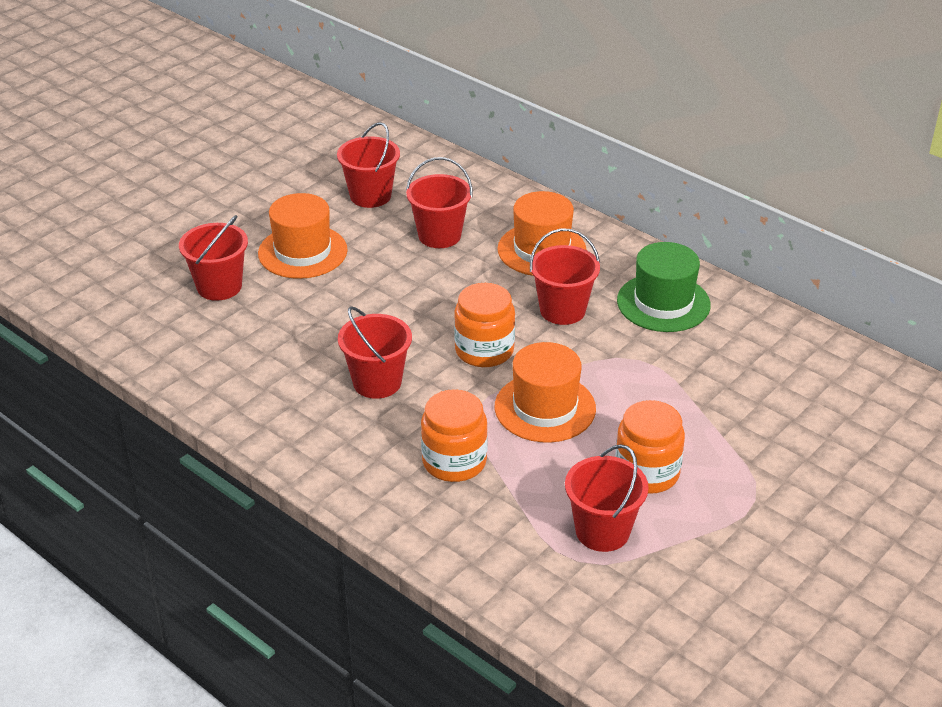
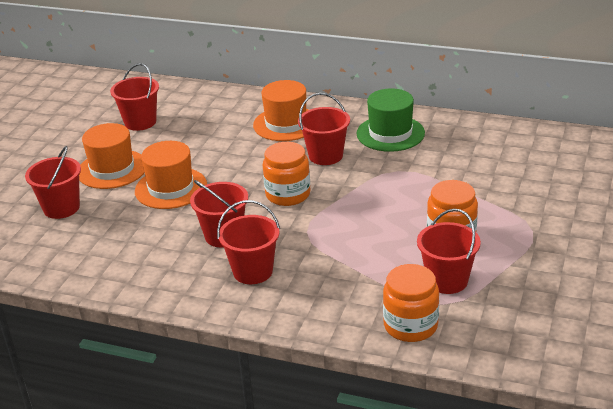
camera: 20 degrees left, 5 degrees down
(439, 235) = (207, 133): red bucket -> red bucket (253, 271)
(454, 461) = (314, 269): orange jar -> orange jar (410, 325)
(545, 408) = (354, 217): orange hat -> orange hat (171, 188)

